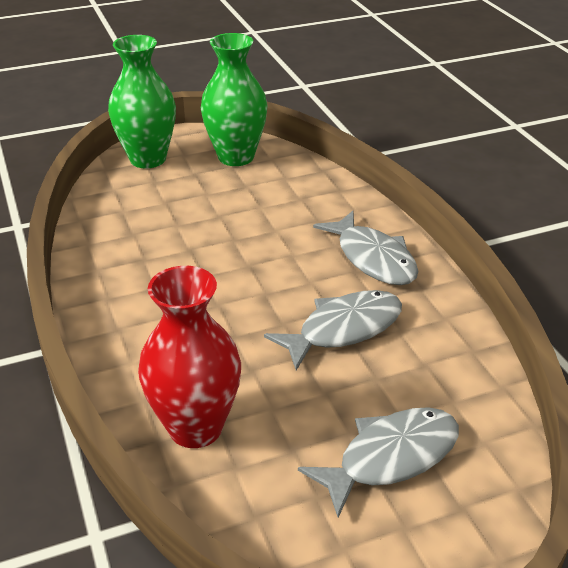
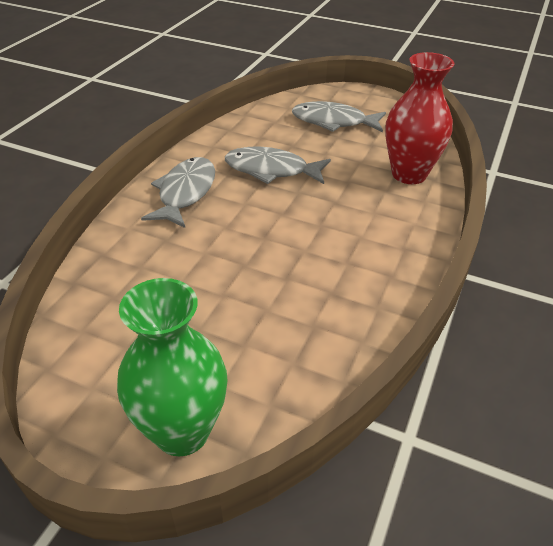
camera: 135 degrees left, 5 degrees up
(236, 157) = (104, 358): green vase -> none

